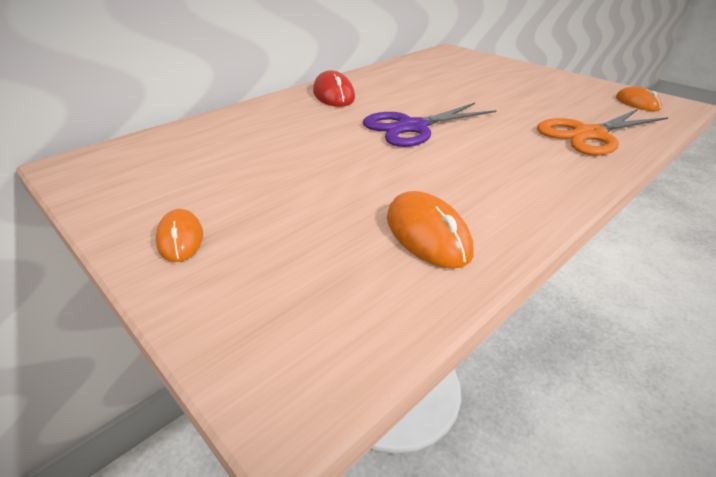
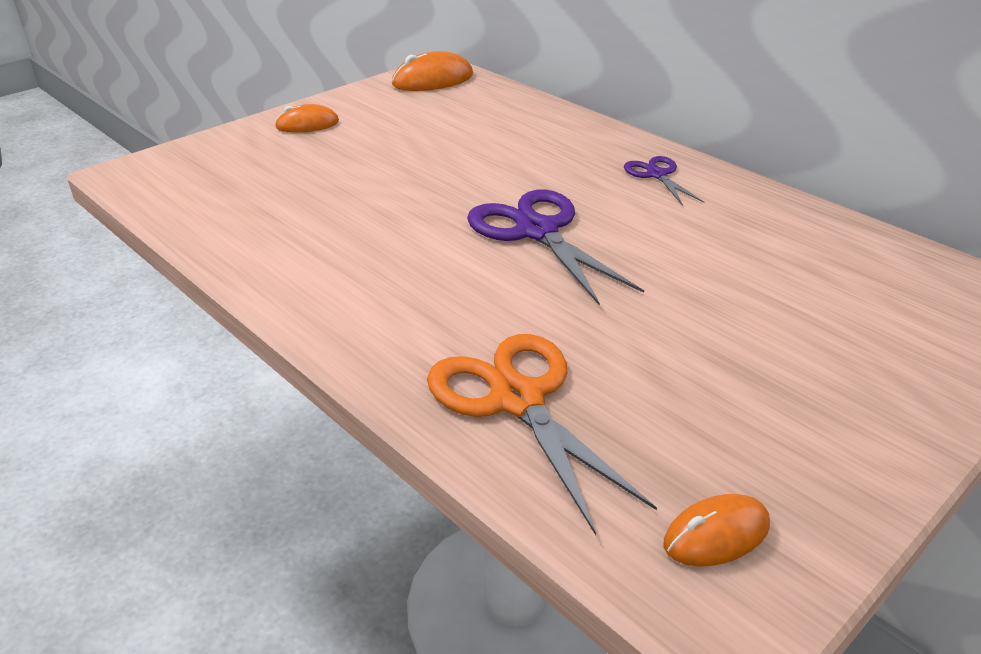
camera: 90 degrees right, 0 degrees up
(333, 95) = (657, 175): red mouse -> purple scissors
(427, 234) = (273, 226): orange mouse -> orange mouse (433, 80)

